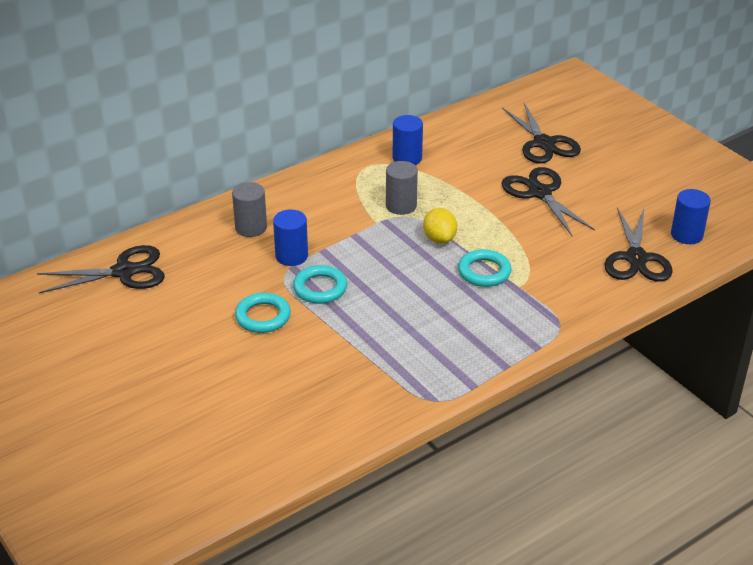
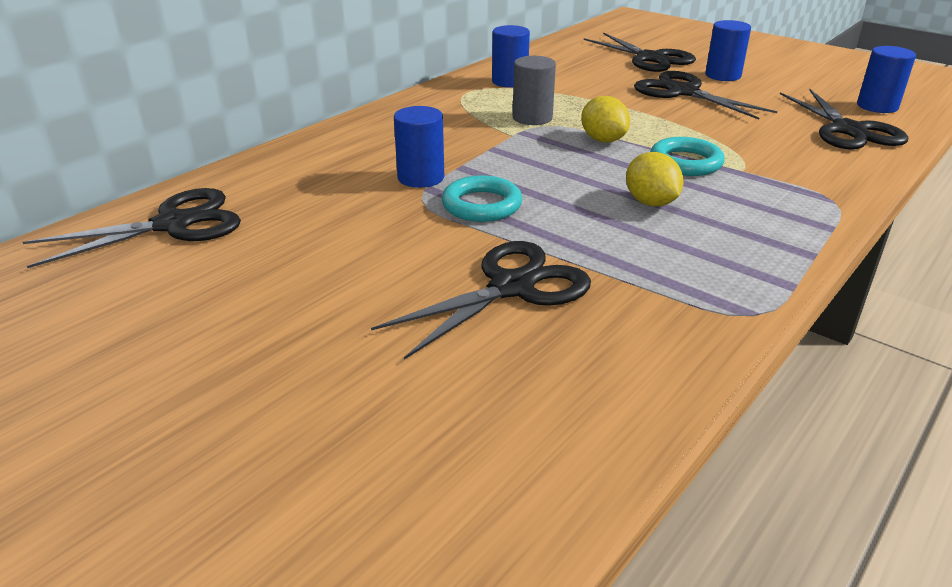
camera: 15 degrees left, 5 degrees down
(251, 228) = (349, 157): grey cylinder -> none
(263, 317) = (415, 248): turquoise ring -> none
(306, 356) = (511, 287): none -> black scissors
(433, 305) = (650, 202): none -> yellow lemon
(589, 176) = (723, 75): none -> blue cylinder

